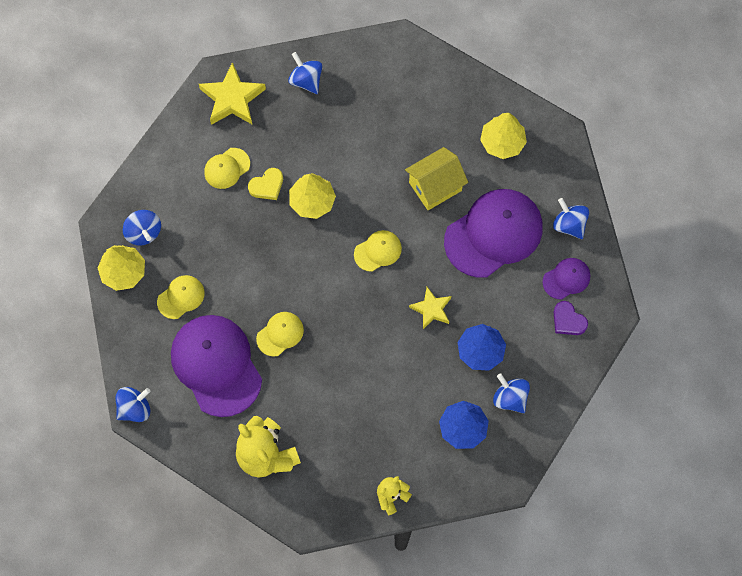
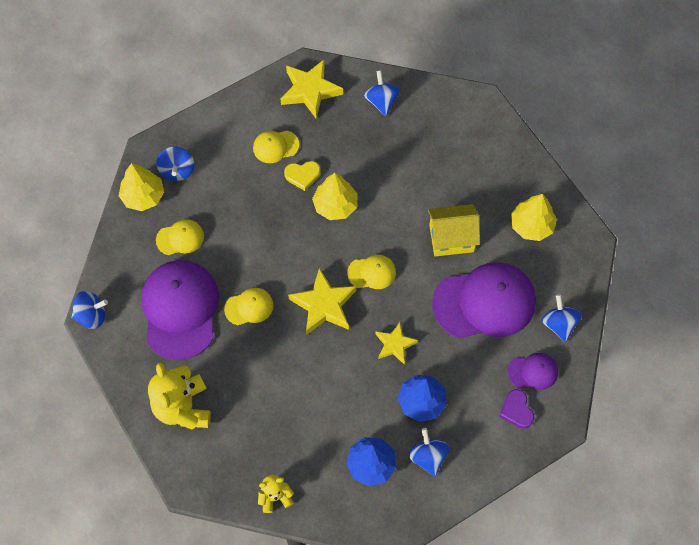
camera: 25 degrees right, 5 degrees down
(348, 301) = (323, 305): none -> yellow star

